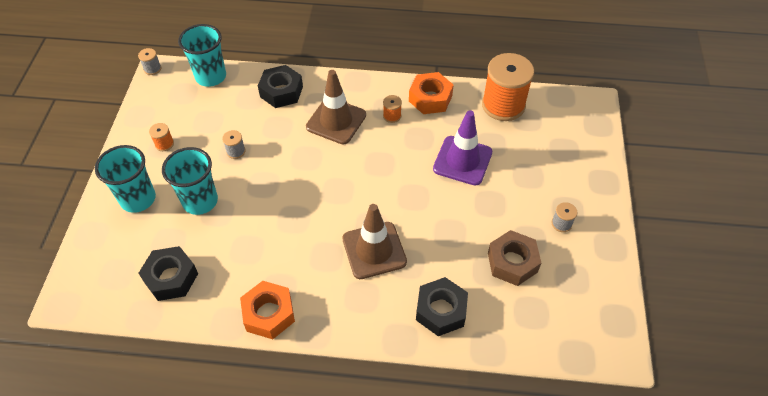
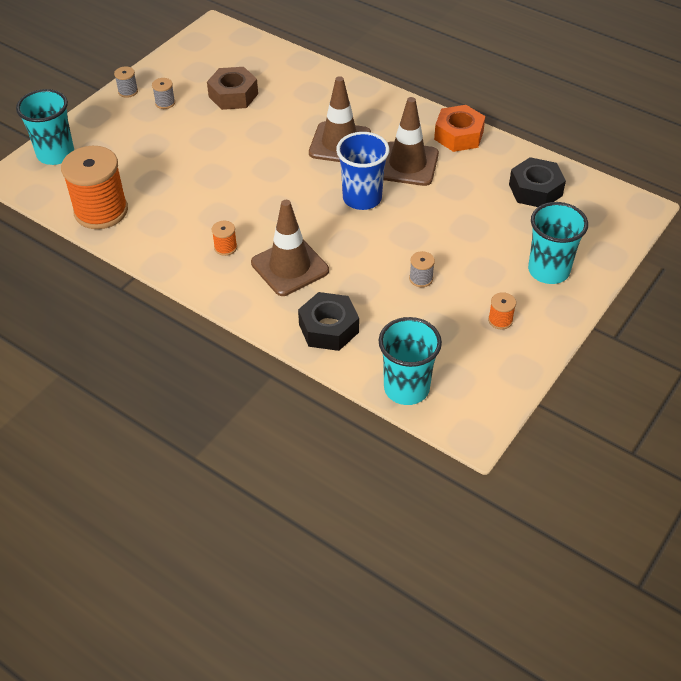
camera: 150 degrees left, 5 degrees down
(152, 69) = (481, 436): grey spool -> grey spool (128, 91)
(200, 201) = (482, 243): turquoise cup -> turquoise cup (56, 154)
(300, 254) = (407, 164): none -> brown traffic cone
(319, 201) = (362, 198): none -> blue cup
(430, 98) = (168, 249): orange nut -> none
(441, 310) = (318, 89): black nut -> none
(462, 160) = (196, 178): purple traffic cone -> none

